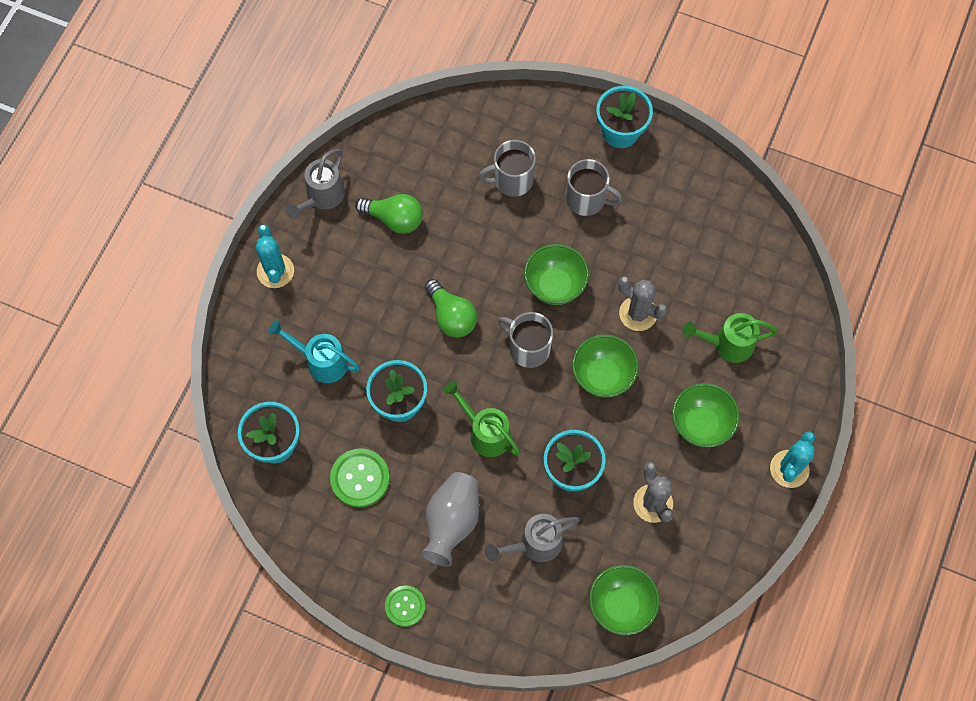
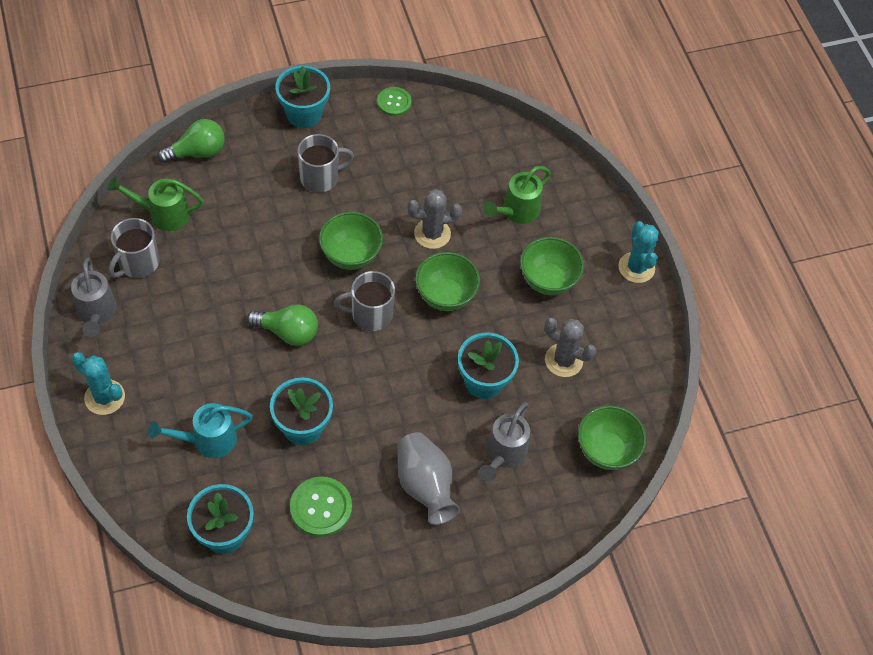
camera: 45 degrees left, 10 degrees down
(394, 219) = (175, 290): green light bulb -> green light bulb (197, 152)
(405, 606) = (444, 578): green button -> green button (394, 102)
(485, 432) = (392, 400): green watering can -> green watering can (163, 214)
(512, 180) = (248, 200): grey mug -> grey mug (138, 263)

